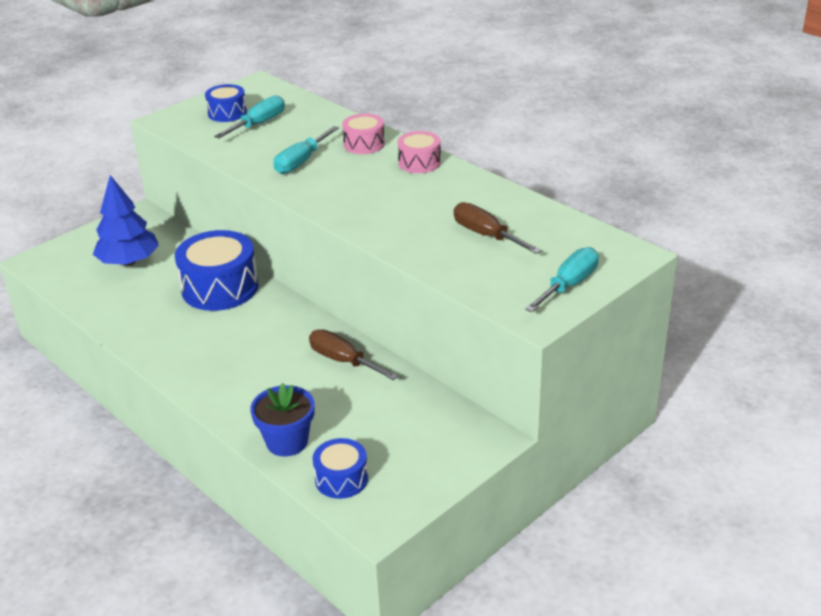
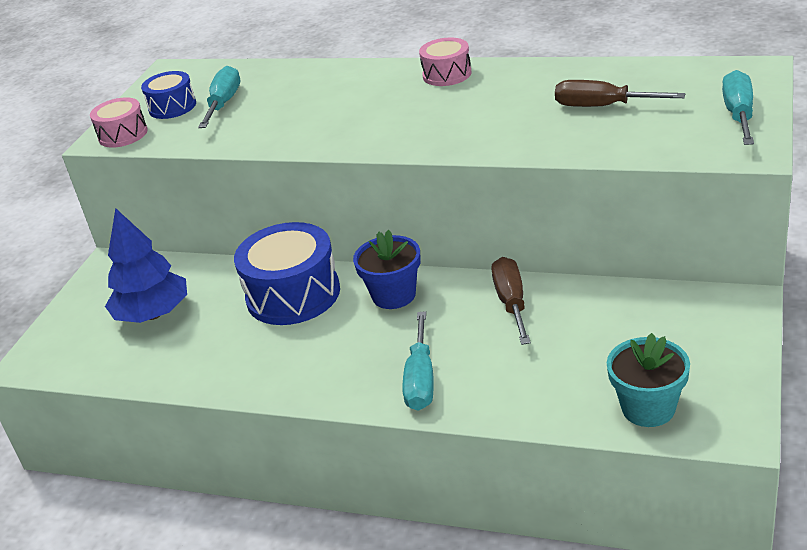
camera: 25 degrees left, 0 degrees up
(287, 442) = (549, 402): blue flower pot -> blue flower pot (394, 295)
(301, 162) = (320, 118): turquoise screwdriver -> turquoise screwdriver (421, 380)
(341, 479) = (648, 408): blue drum -> turquoise flower pot
(343, 361) = (511, 302): brown screwdriver -> brown screwdriver turned 75 degrees clockwise
(364, 144) = (366, 80): pink drum -> pink drum (123, 134)

